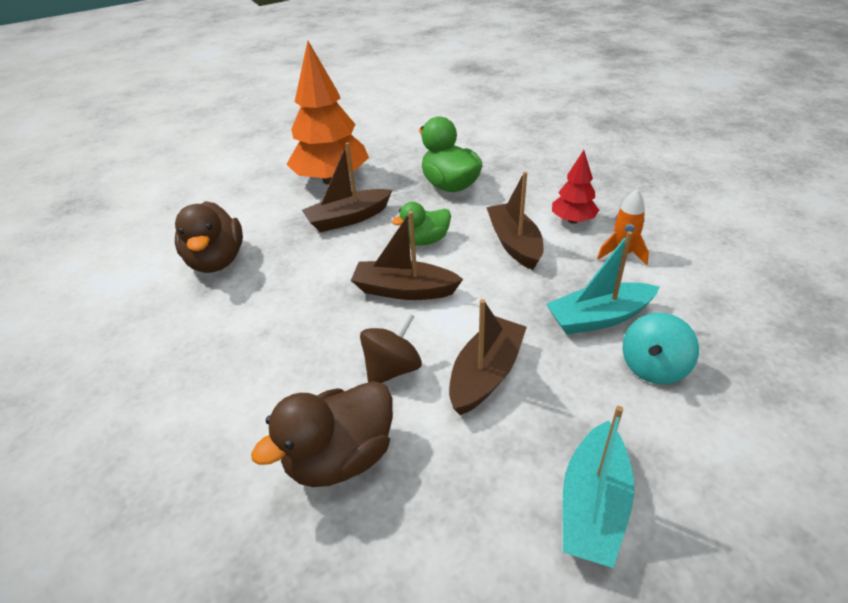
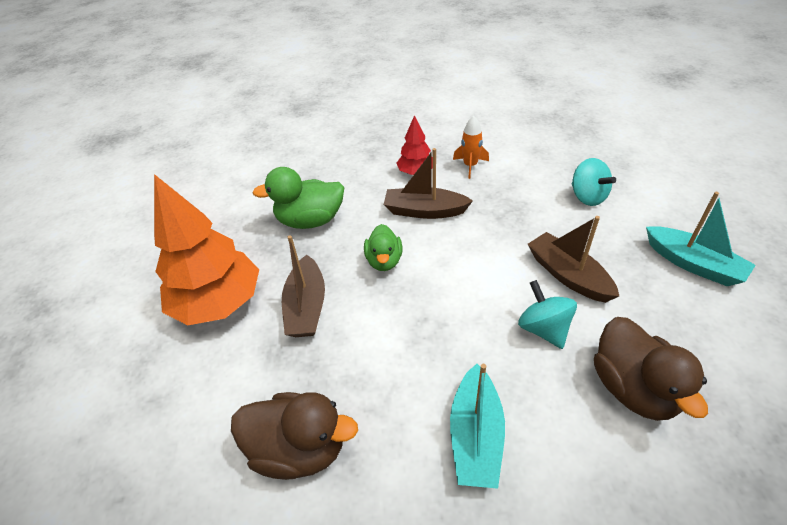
camera: 65 degrees left, 5 degrees up
(392, 369) = (543, 329): brown spinning top -> turquoise spinning top
(404, 290) = (447, 294): brown boat -> none
(599, 318) = (532, 201): turquoise boat -> turquoise boat (475, 435)

